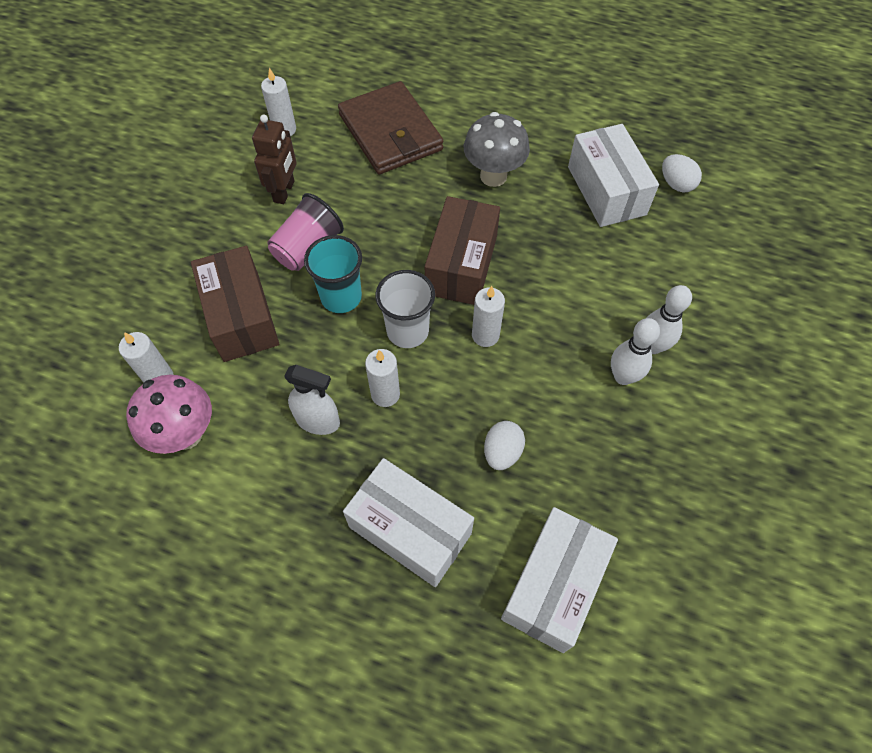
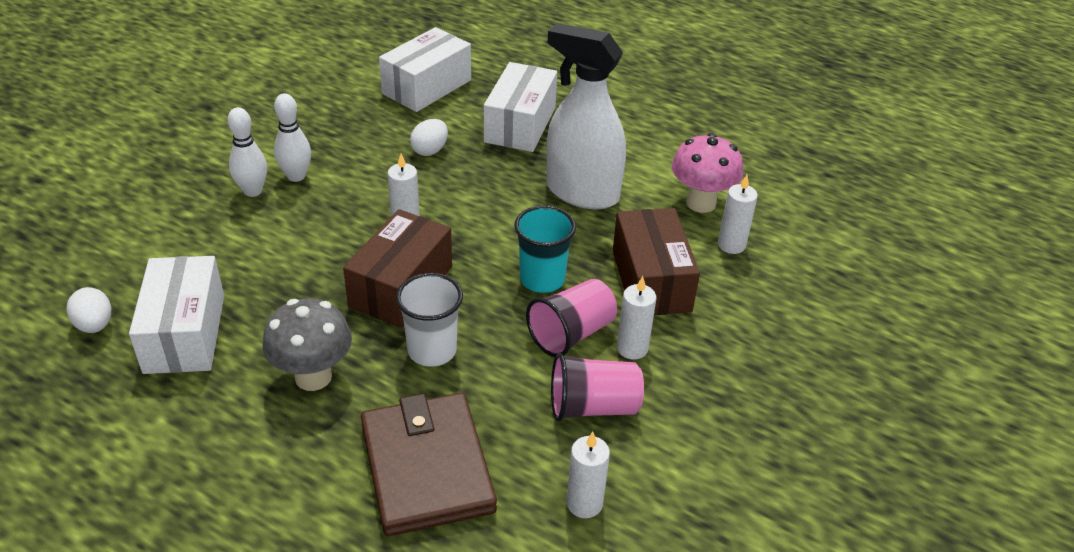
camera: 170 degrees left, 20 degrees down
(284, 192) = (593, 407): brown robot -> pink cup
(318, 421) = (581, 192): white spray bottle -> white spray bottle, size x1.86
(385, 394) = (517, 199): white candle -> white candle (632, 348)
(407, 331) = (481, 240): white cup -> white cup (432, 350)
(410, 530) = (520, 124): white box -> white box turned 60 degrees clockwise

